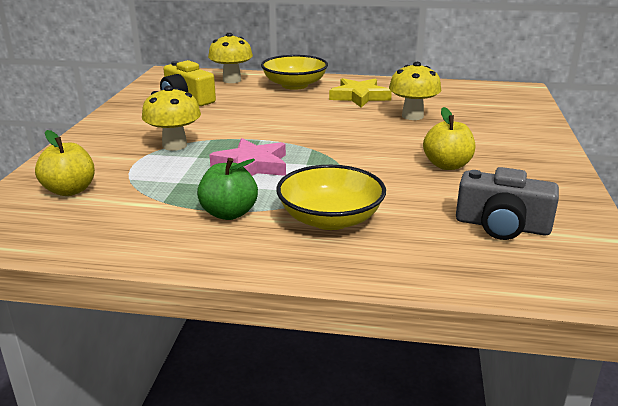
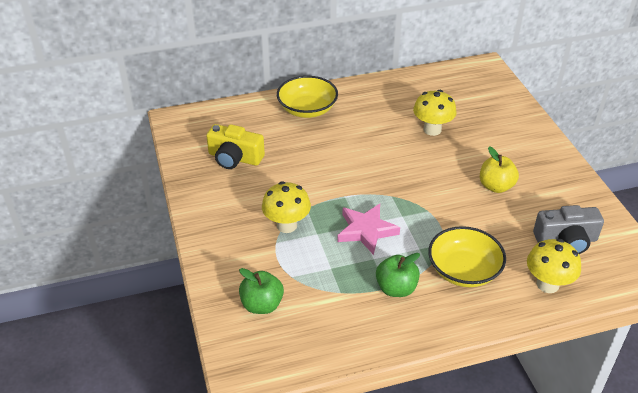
camera: 25 degrees left, 15 degrees up
(70, 190) = (262, 305): yellow apple -> green apple
(232, 80) = (246, 116): yellow mushroom -> yellow mushroom (547, 284)
(359, 96) = (373, 113): yellow star -> none

